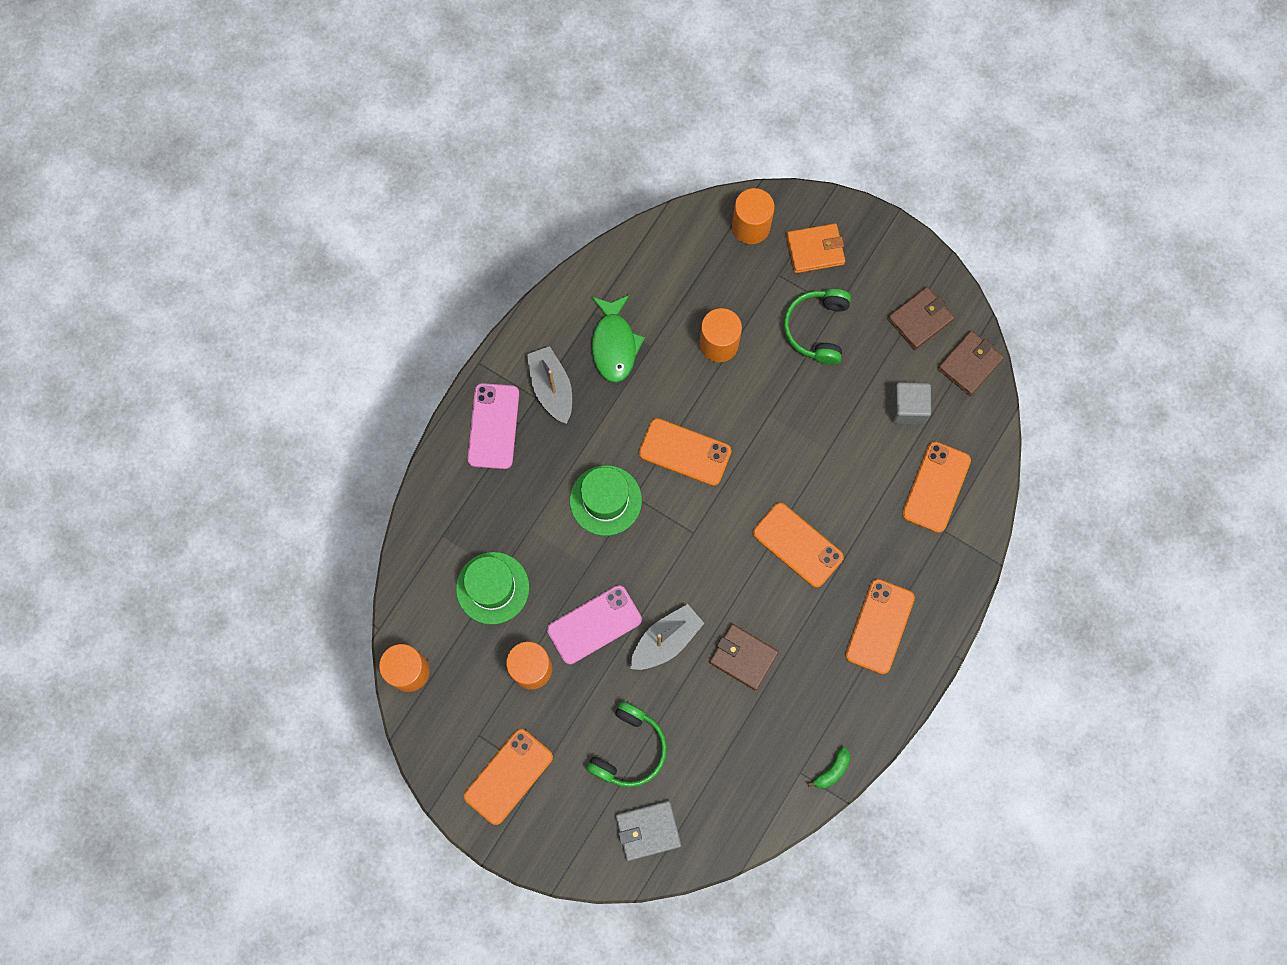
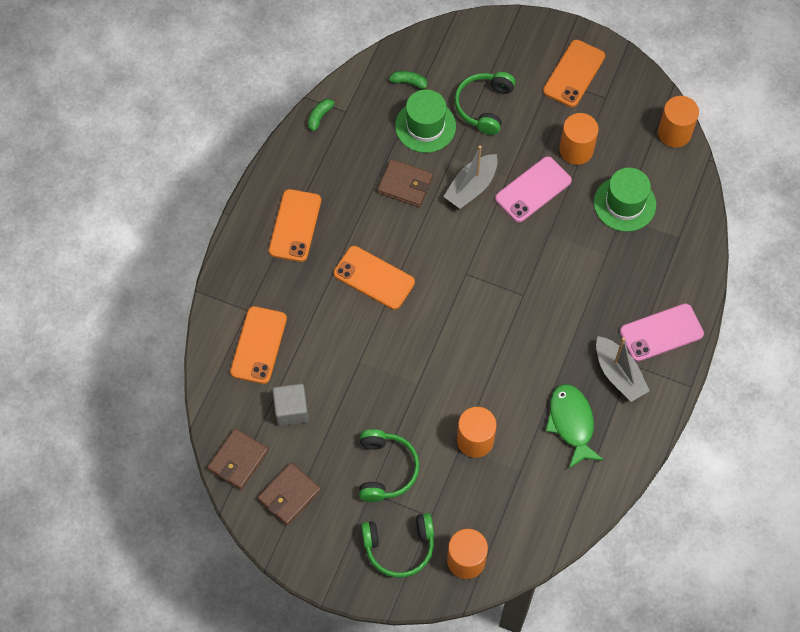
camera: 170 degrees right, 10 degrees down
(493, 426) = (661, 333): pink phone -> pink phone turned 75 degrees clockwise
(605, 500) = (547, 287): green hat -> green hat (425, 126)
(648, 830) = (457, 55): grey wallet -> none
(685, 452) = (486, 338): orange phone -> none
(714, 800) = (409, 82): none -> green banana
(815, 250) = (399, 547): orange wallet -> green headphones

